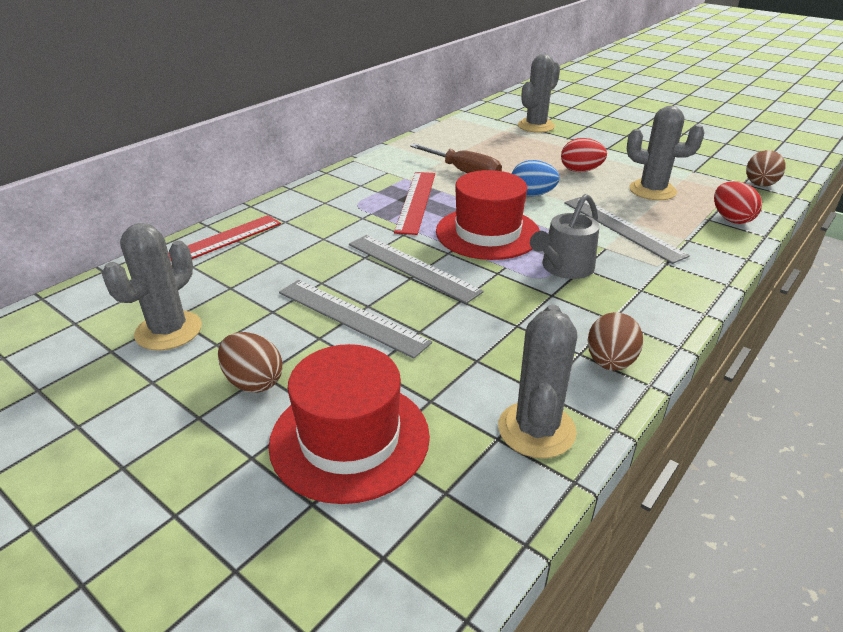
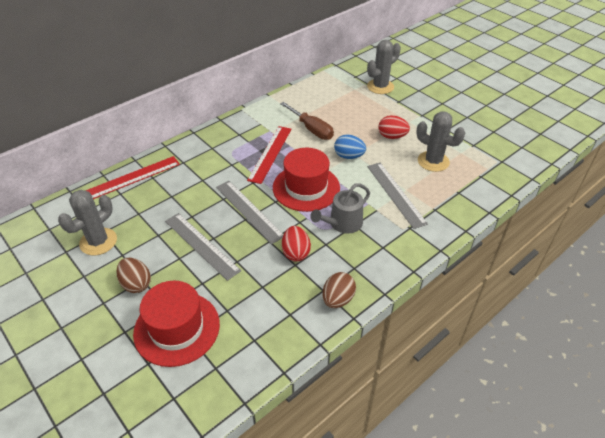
camera: 10 degrees right, 10 degrees up
(536, 429) = (277, 338): grey cactus -> none
(731, 219) = (474, 194): red egg -> red egg (296, 253)
(759, 185) = (512, 164): brown egg -> none

